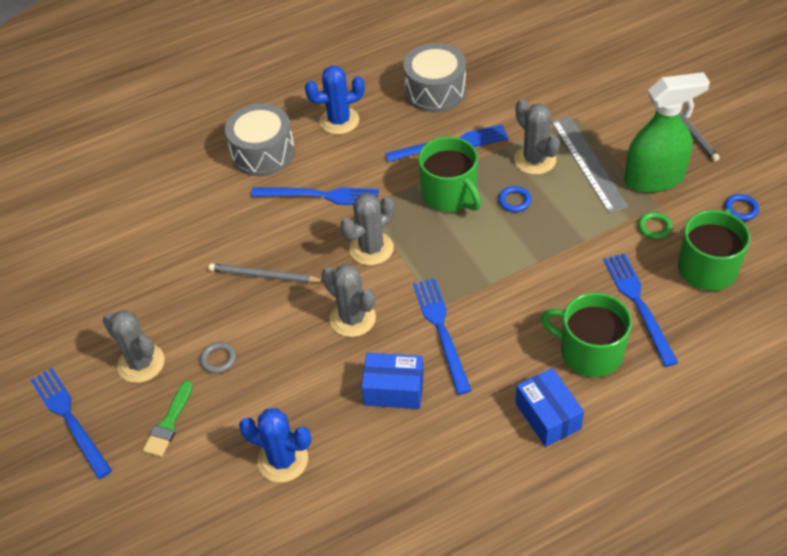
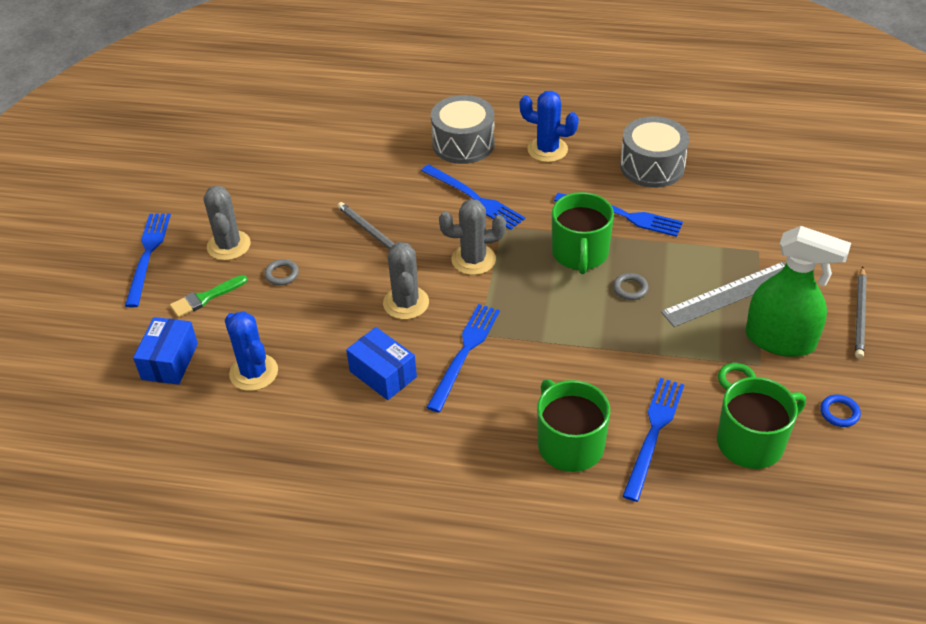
camera: 35 degrees right, 5 degrees down
(514, 201) = (630, 288): blue ring -> grey ring
(535, 160) = (683, 265): grey cactus -> none
(547, 416) = (482, 471): blue box -> blue box (169, 361)
(588, 163) = (729, 294): grey ruler -> grey ruler turned 45 degrees clockwise

